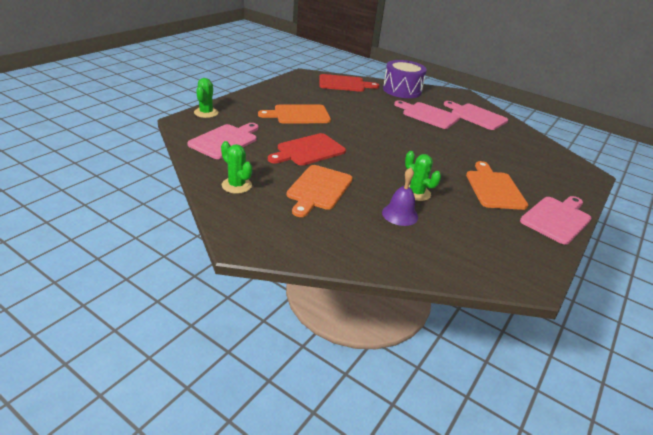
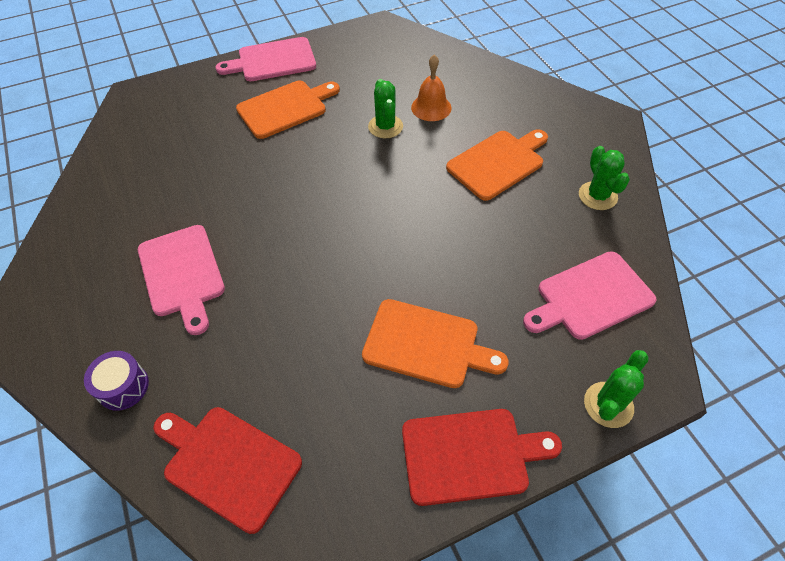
camera: 145 degrees left, 20 degrees up
(308, 150) = (469, 236): red cutting board -> red cutting board (470, 455)
(400, 214) = (431, 107): purple bell -> orange bell
(402, 90) = (123, 387): purple drum -> purple drum, size x0.53
(476, 116) = (99, 246): pink cutting board -> none
(494, 188) = (285, 108): orange cutting board -> orange cutting board turned 150 degrees counterclockwise

